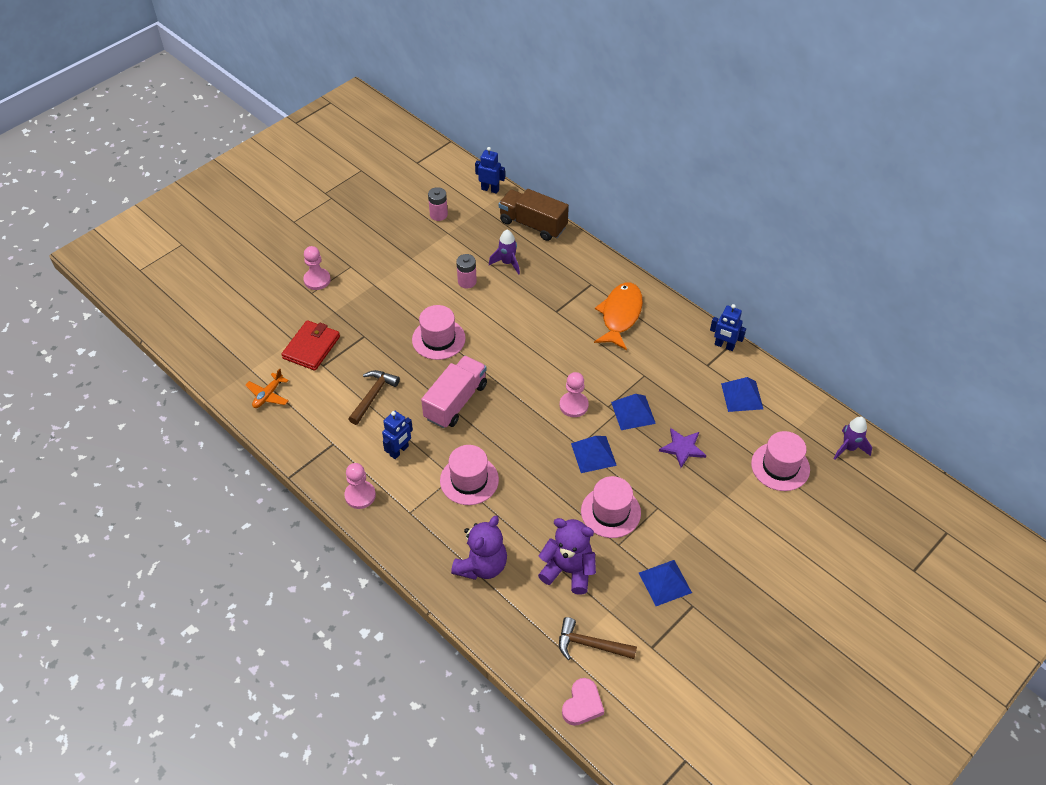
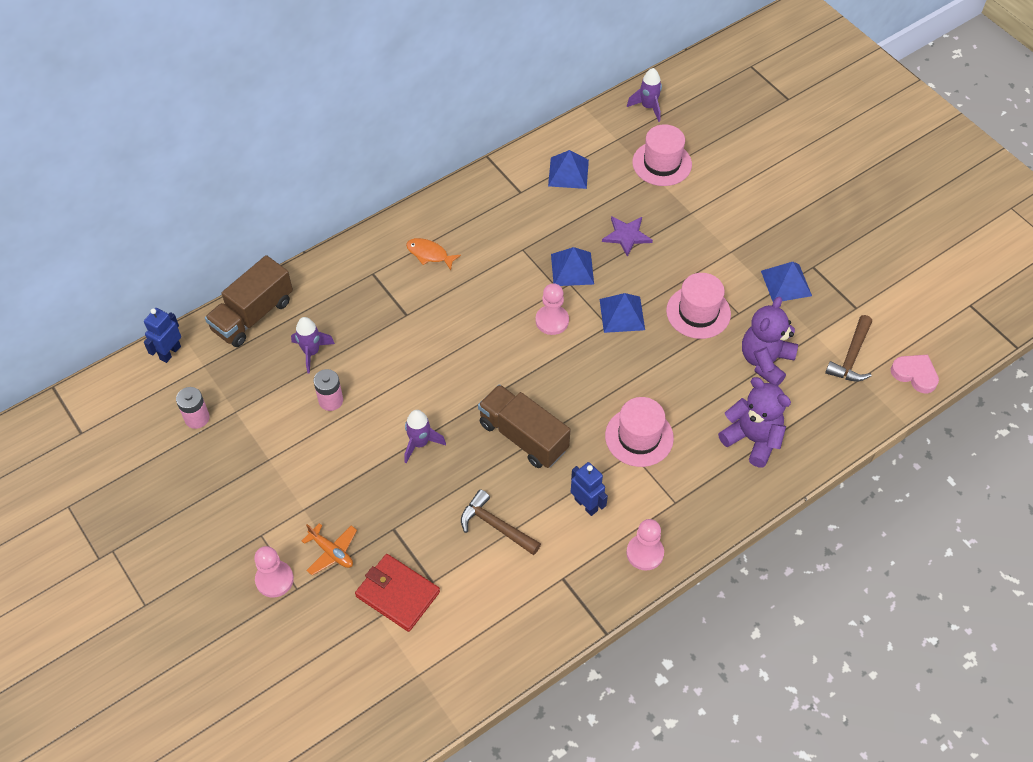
camera: 80 degrees left, 5 degrees up
(268, 395) = (469, 653): orange plane -> orange plane (331, 552)
(438, 339) = (420, 443): pink hat -> purple rocket
(456, 401) = (523, 436): pink truck -> brown truck
(620, 315) = (429, 254): orange fish -> orange fish, size x0.55
(724, 346) = (497, 172): blue robot -> none

